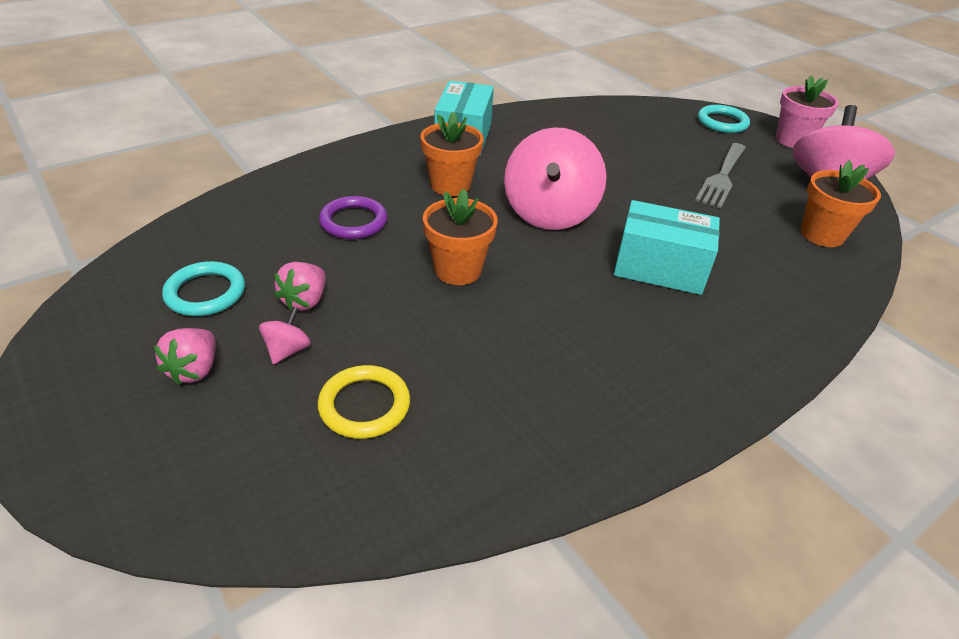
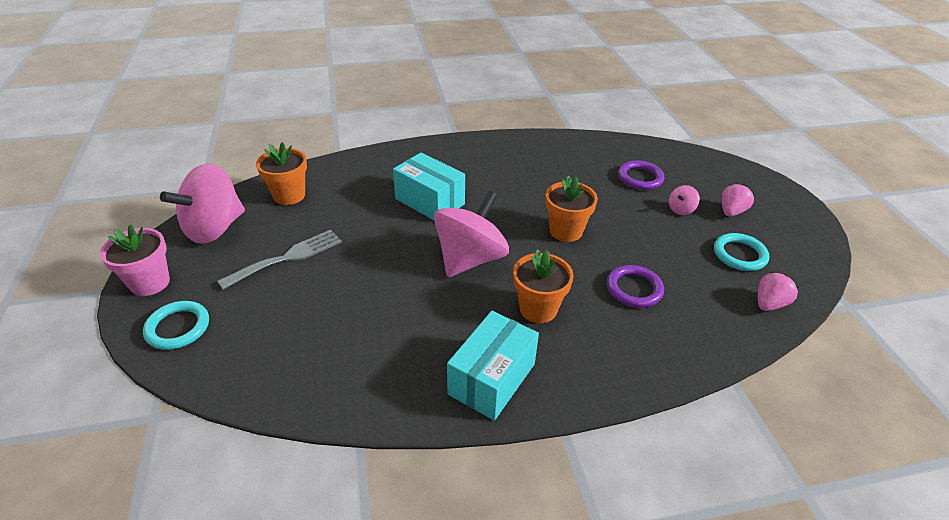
camera: 155 degrees left, 0 degrees up
(305, 301) = (672, 234): pink strawberry -> pink strawberry (769, 304)
(364, 405) = (640, 178): yellow ring -> purple ring

